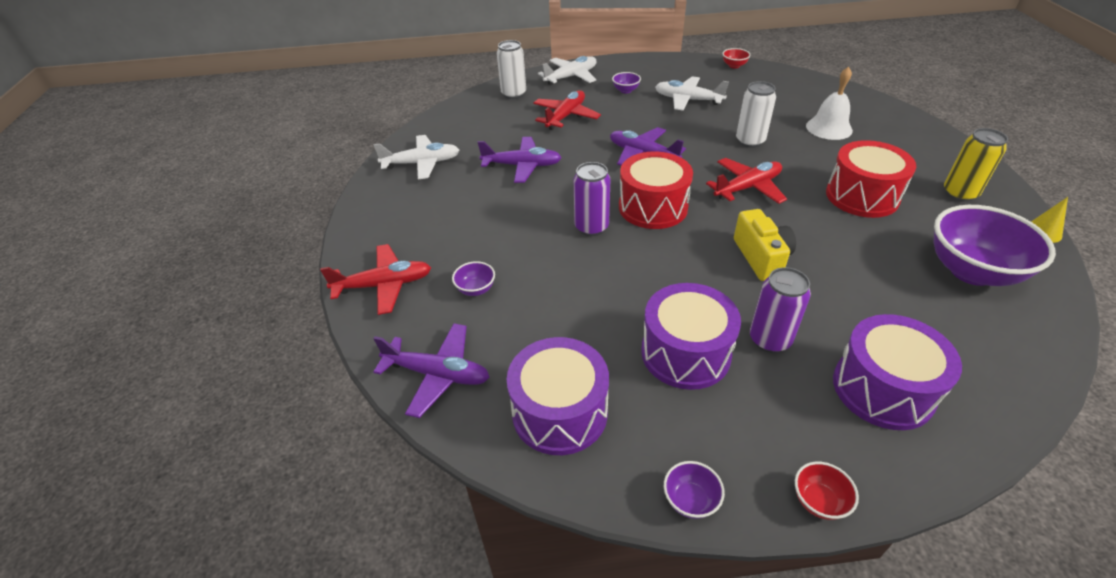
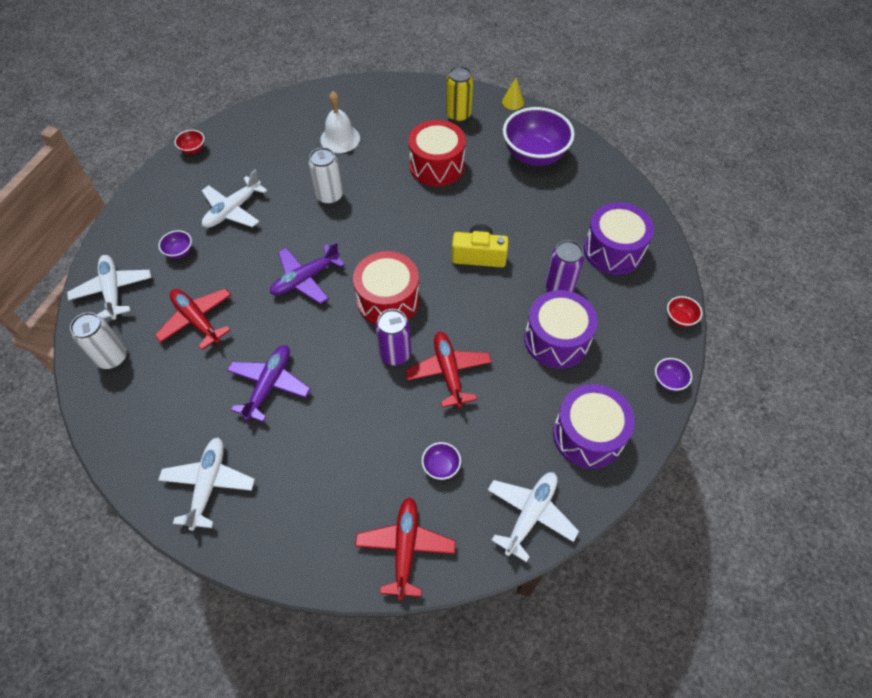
camera: 75 degrees left, 15 degrees up
(437, 374) = (530, 514): purple plane -> white plane
(747, 187) = (393, 227): red plane -> red plane (448, 372)

